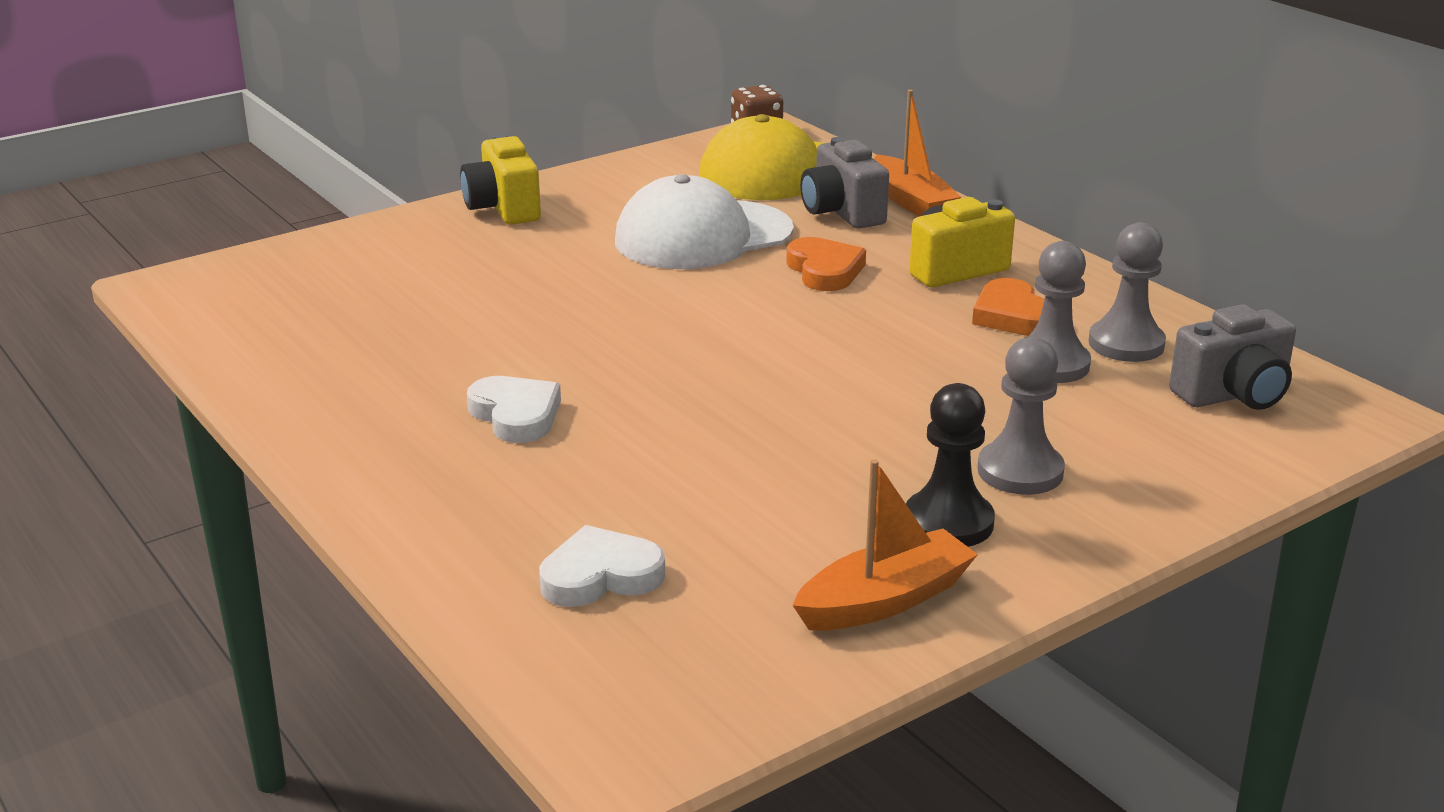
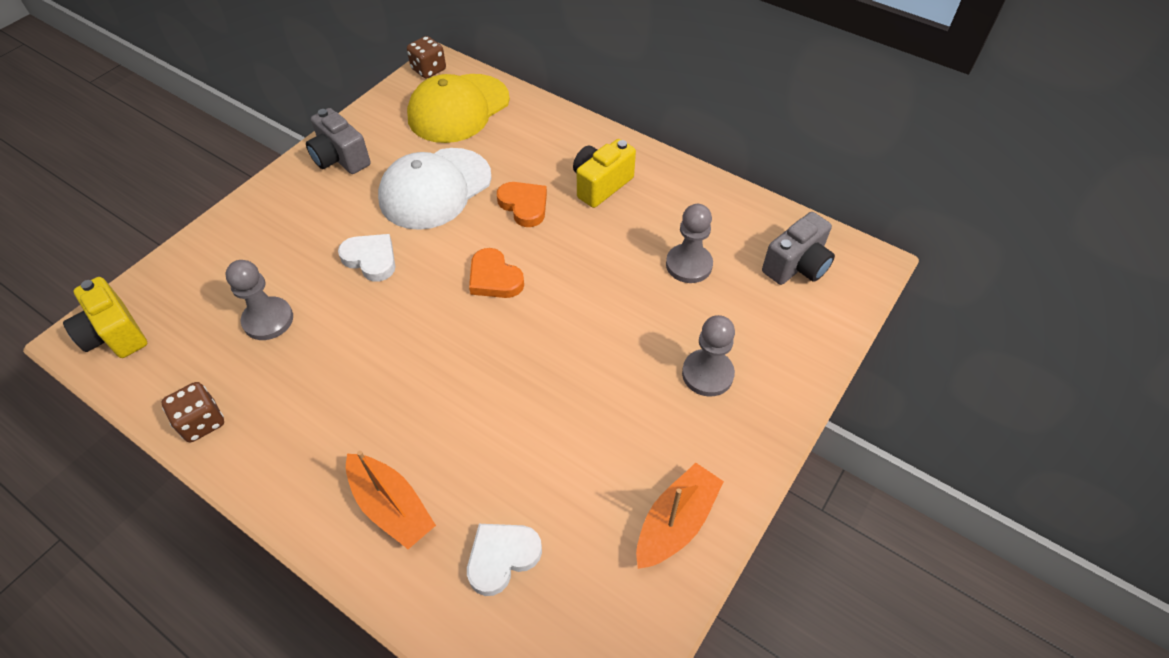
camera: 20 degrees left, 25 degrees up
(270, 379) = (202, 422): none -> brown dice
(503, 209) = (291, 191): yellow camera -> yellow camera (115, 334)
(516, 415) = (386, 411): white heart -> white heart (371, 259)
(842, 213) = (513, 143): grey camera -> grey camera (340, 158)
(911, 201) = (551, 121): orange boat -> orange boat (391, 507)
(948, 522) = (685, 436): black pawn -> none
(1012, 316) = (651, 223): orange heart -> orange heart (494, 278)
(1126, 344) = (723, 233): grey pawn -> grey pawn (268, 320)

